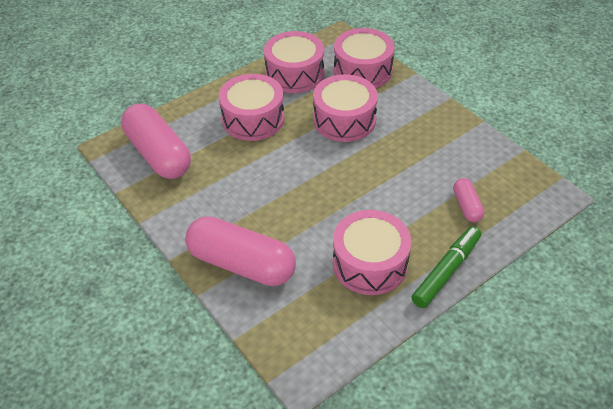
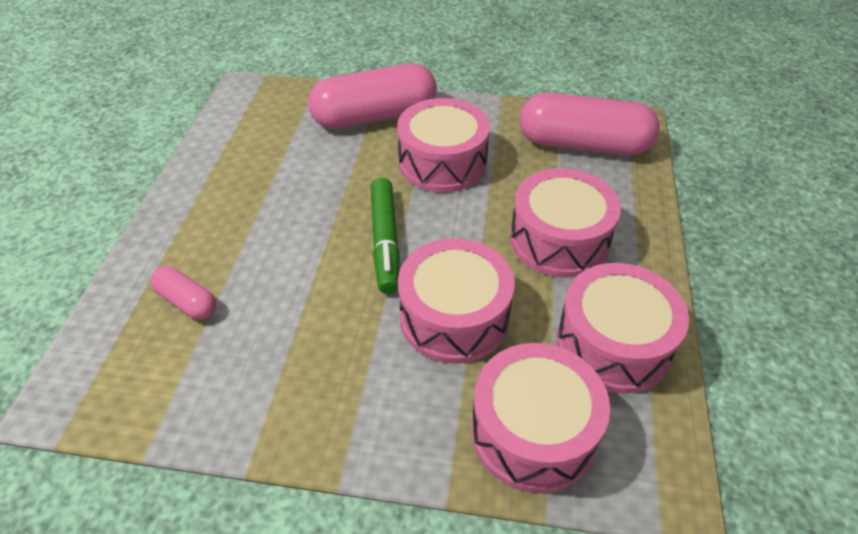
camera: 135 degrees right, 0 degrees up
(370, 263) = (256, 180): pink drum -> pink drum (442, 163)
(446, 271) = (168, 218): green marker -> green marker (385, 241)

